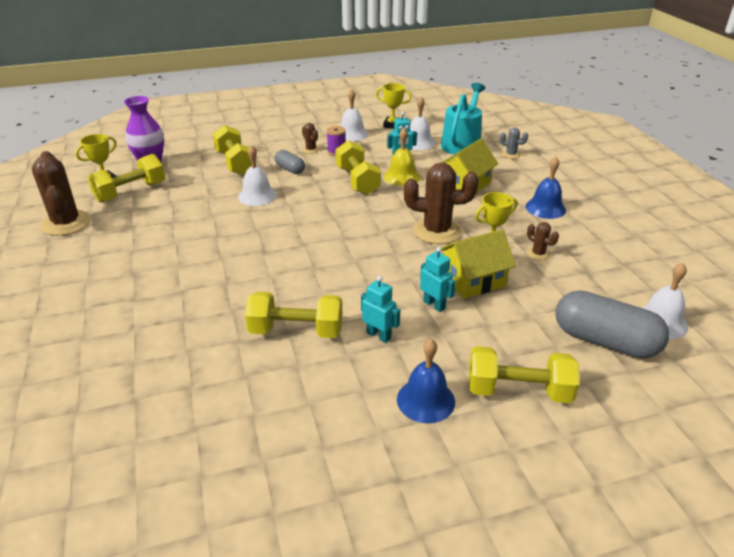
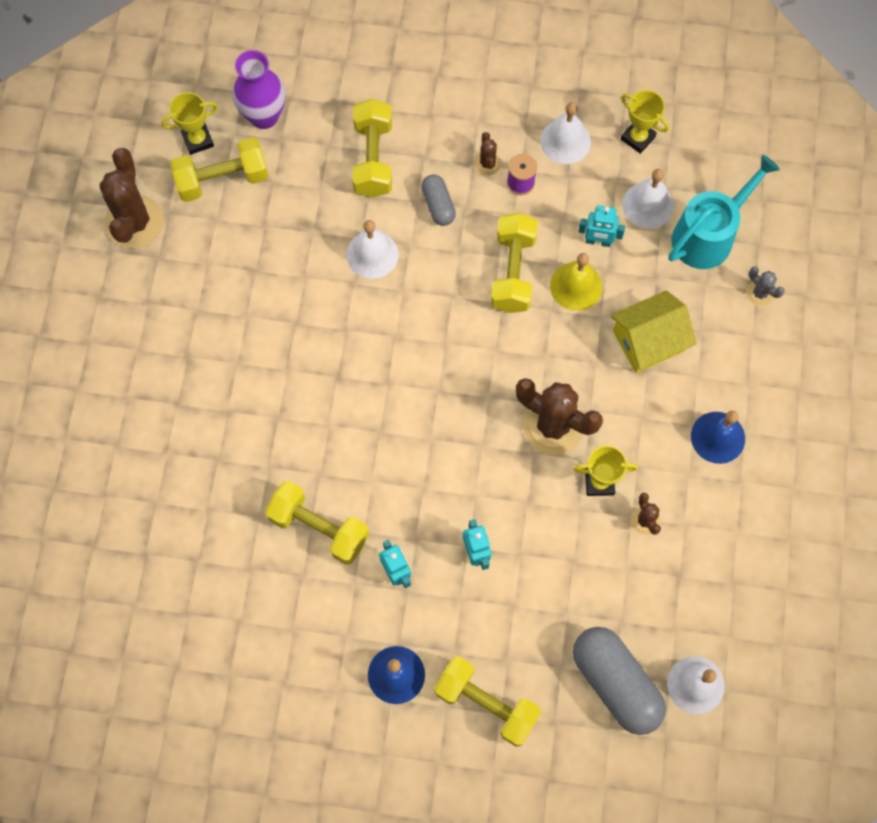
camera: 25 degrees right, 35 degrees up
(473, 280) = (541, 532): yellow house -> none

